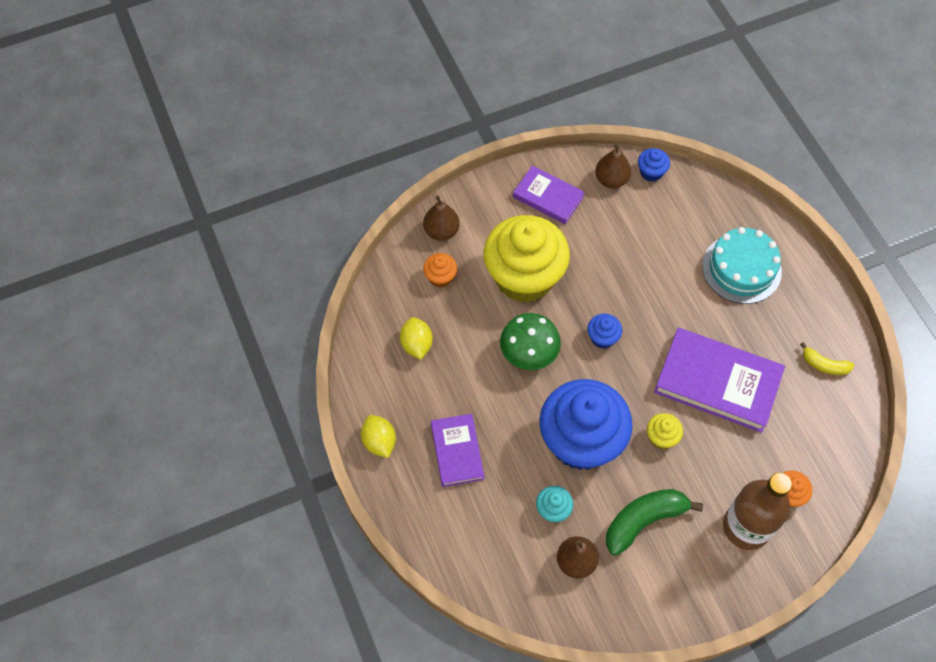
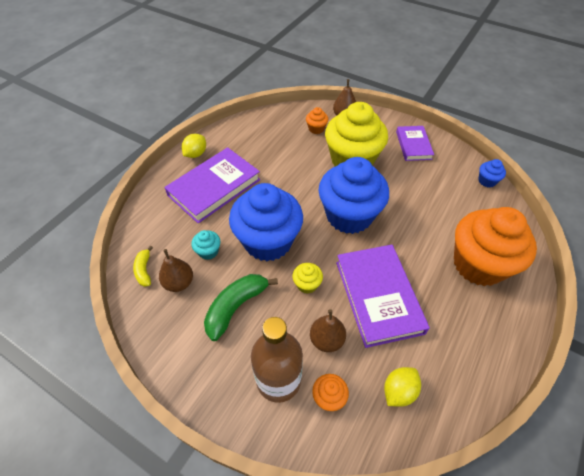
camera: 55 degrees right, 10 degrees down
(416, 344) = (267, 140): yellow lemon -> yellow lemon (398, 391)
(457, 451) = (214, 187): purple book -> purple book, size x1.70
(529, 354) = (304, 187): green mushroom -> none
(602, 338) = (349, 215): blue cupcake -> blue cupcake, size x2.49
(611, 179) = (458, 166): brown pear -> brown pear (326, 340)
(644, 520) = (236, 307): green banana -> green banana turned 75 degrees counterclockwise
(741, 268) = (478, 264): turquoise cake -> orange cupcake
(824, 365) = (462, 363): yellow banana -> yellow banana (144, 270)

